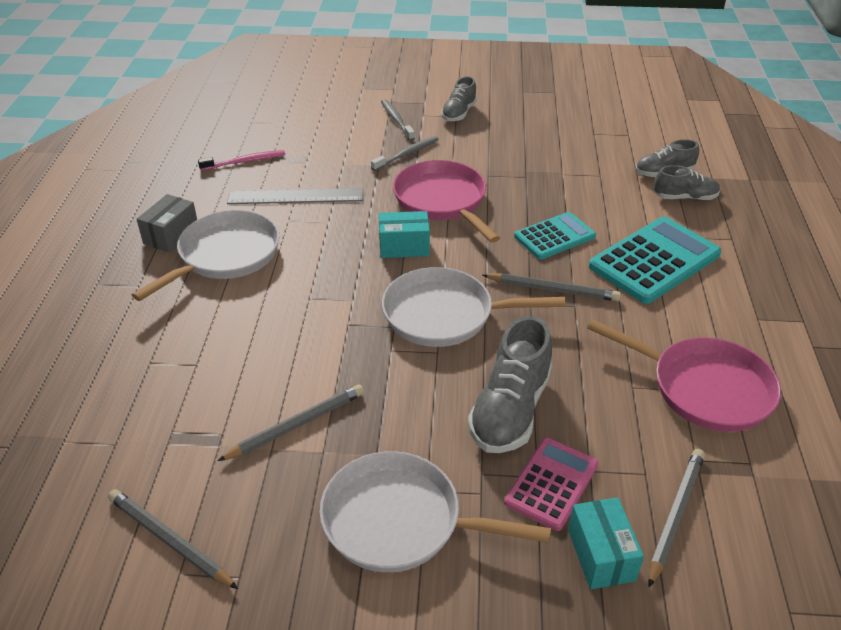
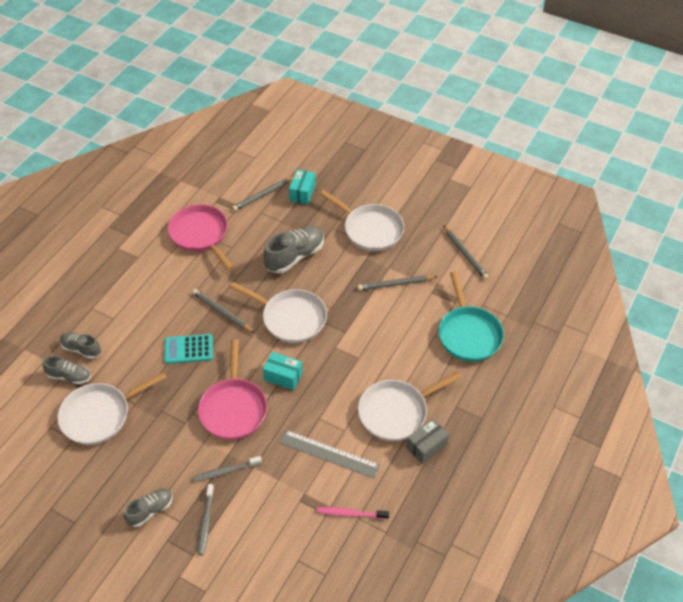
camera: 155 degrees left, 10 degrees up
(135, 386) = (468, 334): none -> turquoise pan
(551, 484) = (301, 221): pink calculator -> none
(589, 155) = (100, 415): none -> white pan
(654, 261) = (150, 310): turquoise calculator -> none

